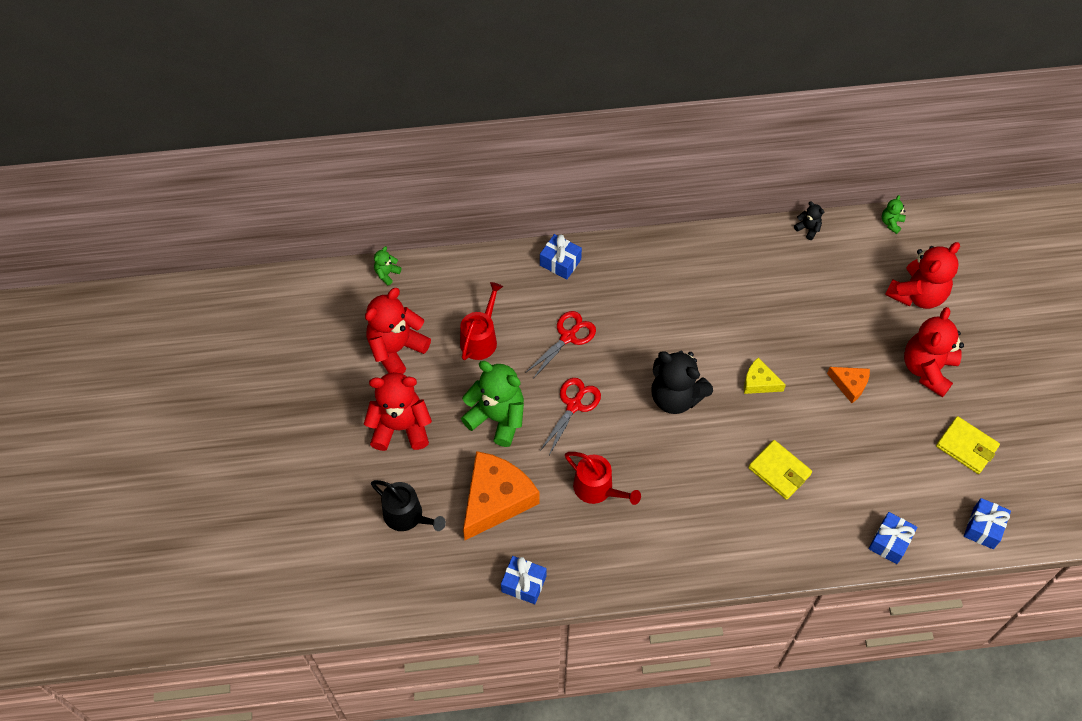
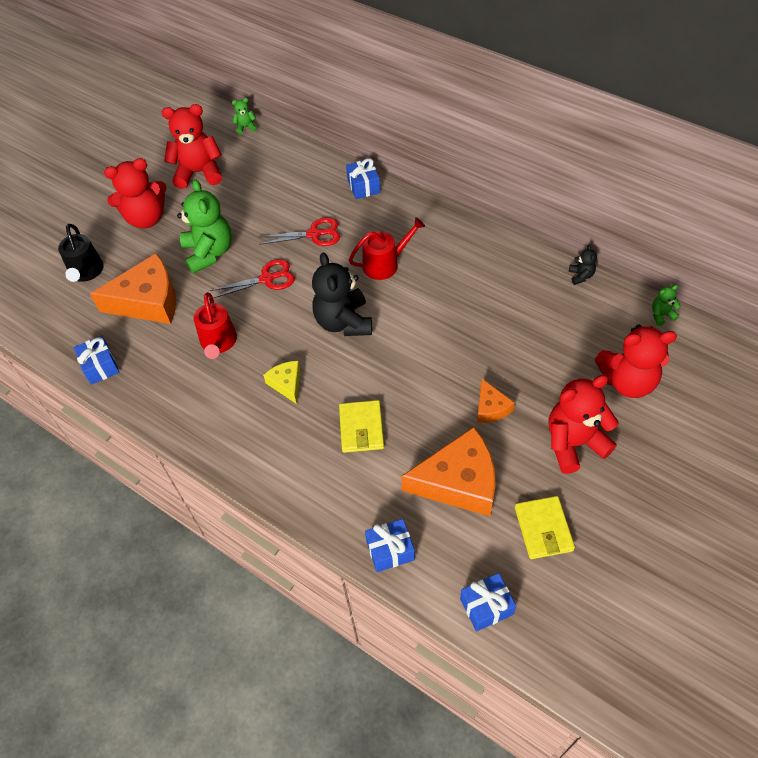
camera: 45 degrees right, 5 degrees down
(400, 427) = (146, 218): red teddy bear -> red teddy bear turned 120 degrees clockwise
(480, 339) = (256, 199): red watering can -> red watering can (385, 264)
(759, 382) = (418, 355): yellow cheese -> yellow cheese (286, 383)
(883, 457) = (458, 482): none -> orange cheese

